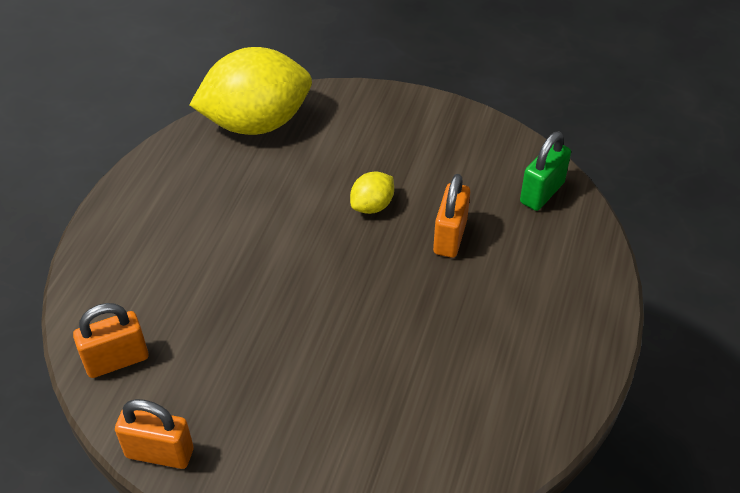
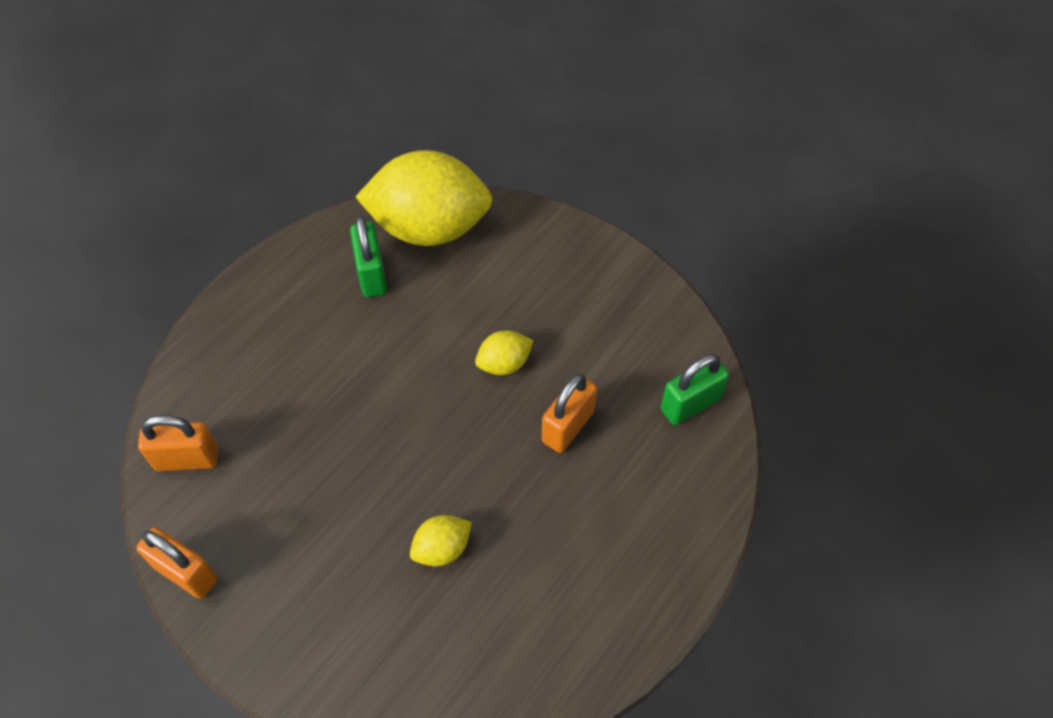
camera: 20 degrees right, 10 degrees up
(222, 170) = (372, 274): none -> green padlock
(388, 360) = (442, 548): none -> yellow lemon

